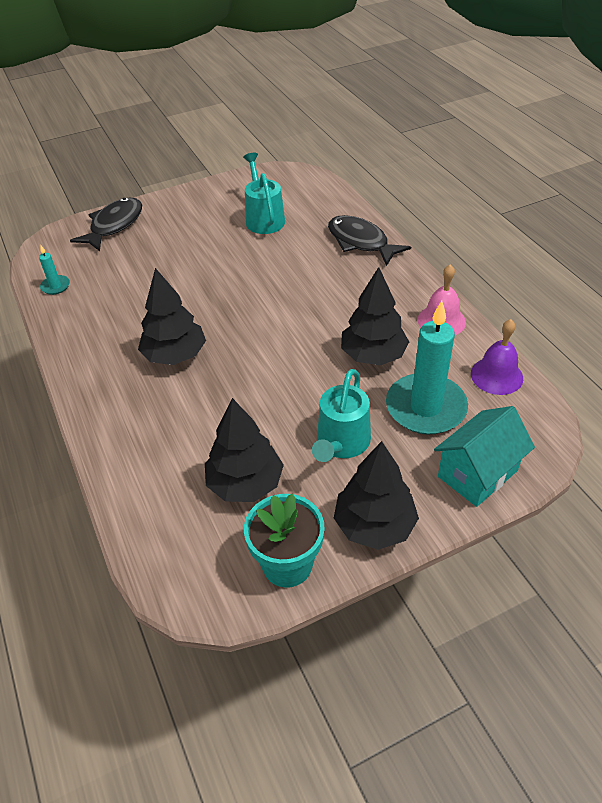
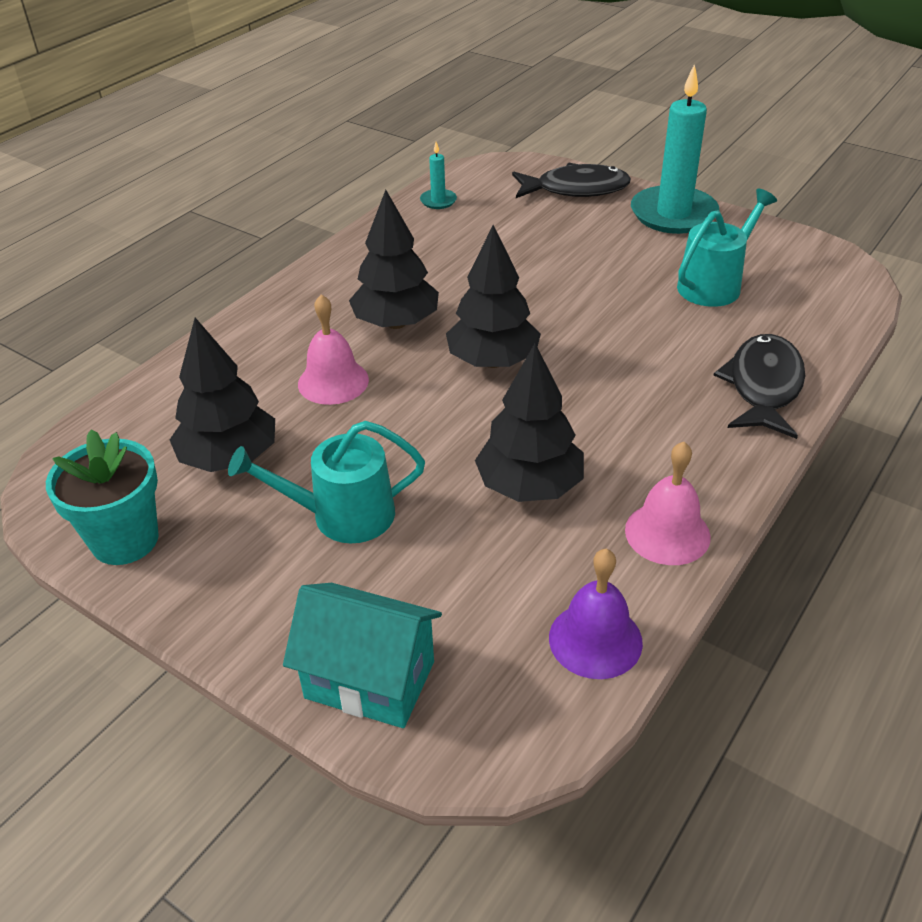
camera: 60 degrees right, 5 degrees down
(209, 406) = (333, 381): none -> pink bell
(374, 525) = (219, 598): black tree -> black tree (493, 361)
(425, 407) = (465, 577): turquoise candle -> turquoise candle (673, 214)

